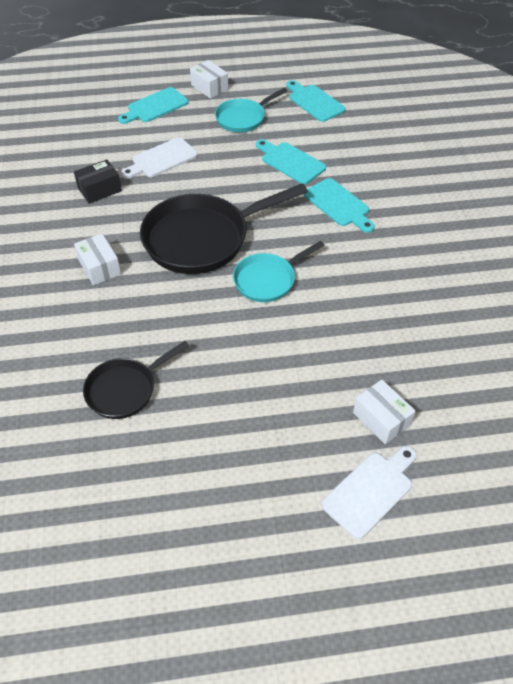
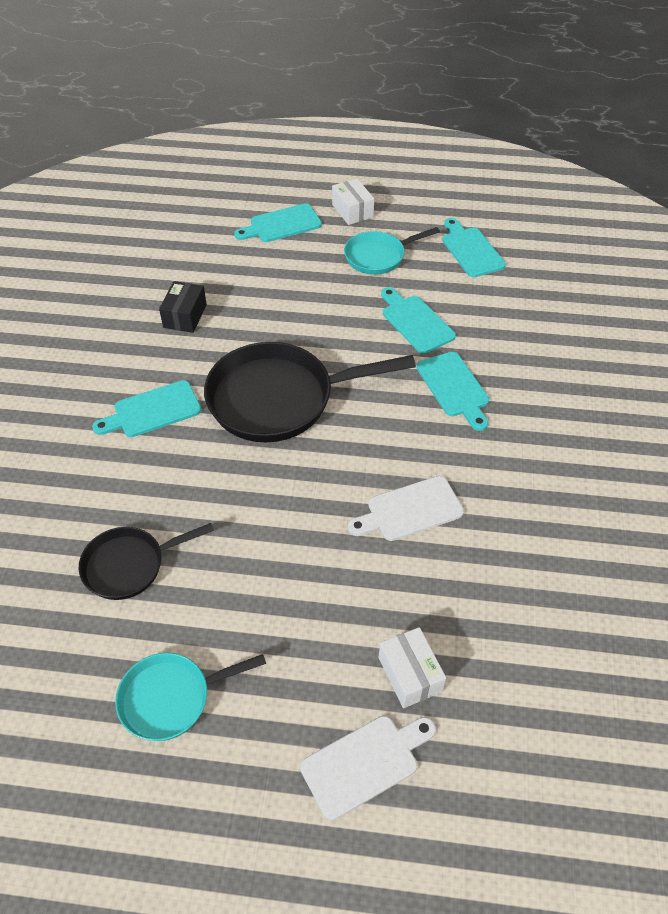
camera: 15 degrees right, 0 degrees up
(99, 267) = (152, 410): white box -> turquoise cutting board
(100, 190) = (185, 316): black box -> black box turned 60 degrees counterclockwise
(161, 159) = (266, 291): white cutting board -> white cutting board (410, 510)
(268, 280) = (336, 466): turquoise pan -> turquoise pan (171, 698)

